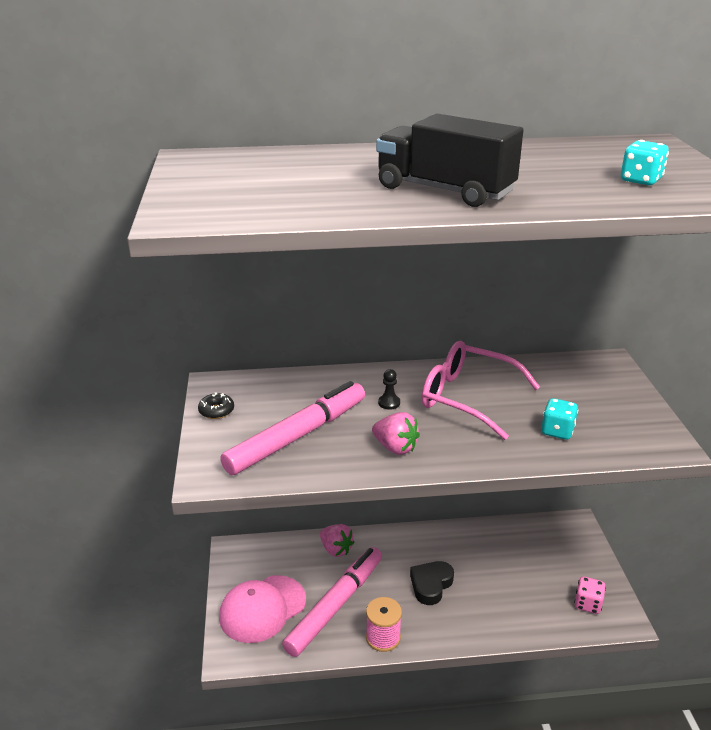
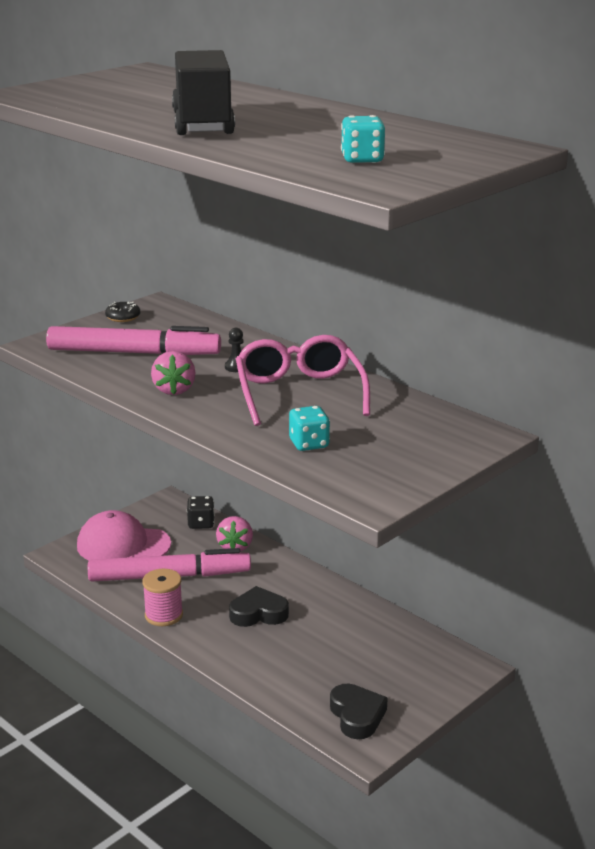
camera: 50 degrees right, 5 degrees down
(285, 550) = (201, 524): none -> black dice
(587, 604) = (357, 716): pink dice -> black heart

